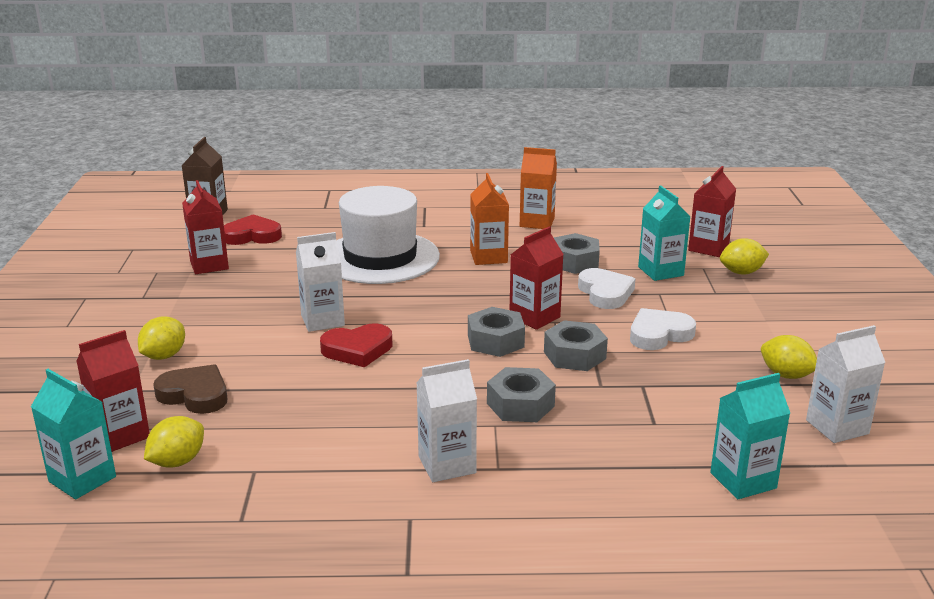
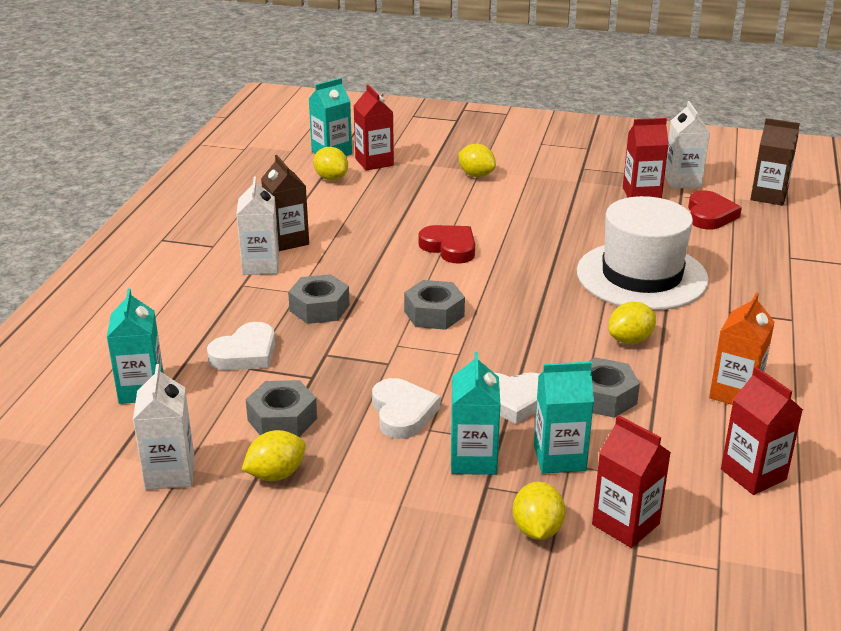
camera: 105 degrees right, 5 degrees up
(195, 394) = (413, 184): brown heart -> none
(322, 320) = (510, 237): white carton -> white carton (682, 181)
(357, 350) = (449, 248): red heart -> red heart turned 135 degrees clockwise
(375, 459) = (287, 241): none -> brown carton
(488, 257) = (630, 340): orange carton -> yellow lemon
(534, 317) = (473, 343): red carton -> red carton (753, 474)
(574, 355) = (386, 351): grey nut -> grey nut (282, 419)
(632, 431) = (245, 353): none -> white heart
(691, 300) = (473, 460): none -> turquoise carton

